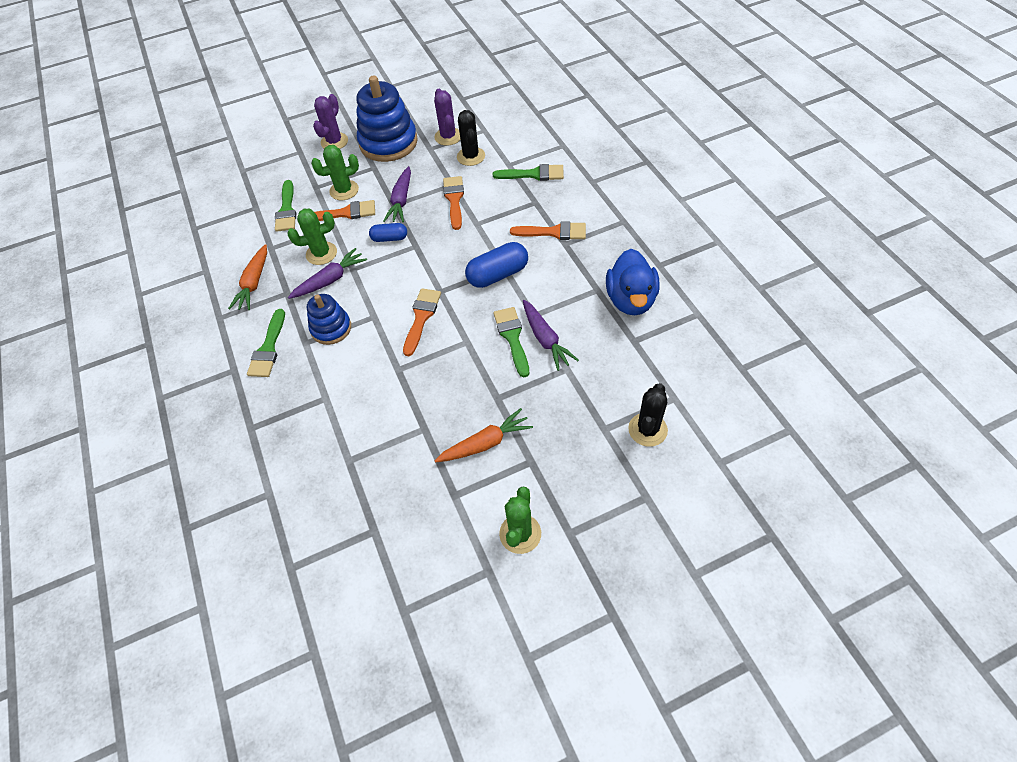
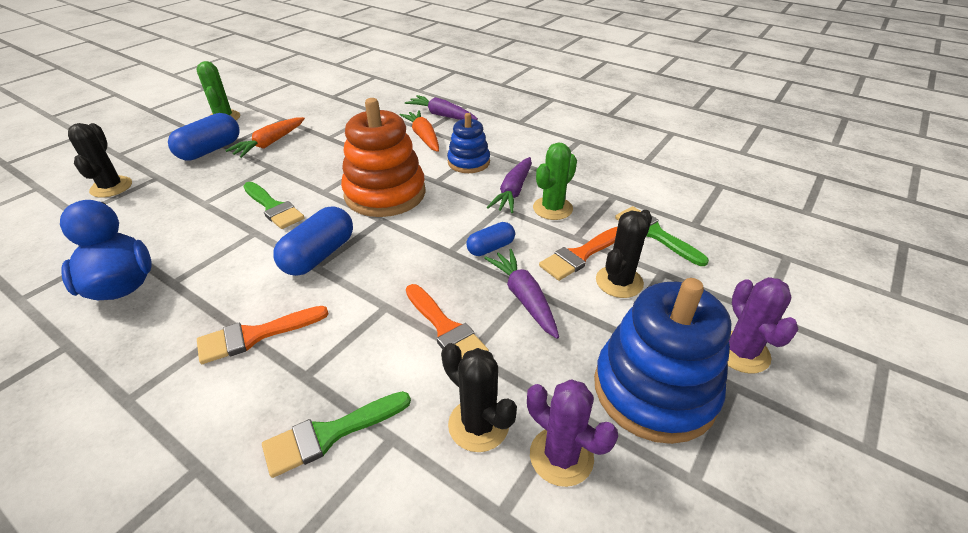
camera: 145 degrees right, 15 degrees down
(254, 283) = (585, 167): orange carrot -> orange carrot (423, 137)
(268, 348) = (508, 137): green brush -> none
(344, 190) = (619, 282): green cactus -> black cactus
(421, 317) = (385, 194): orange brush -> orange stacking toy
(545, 339) = (233, 217): purple carrot -> purple carrot (442, 115)
(548, 458) = (210, 150): none -> blue capsule

